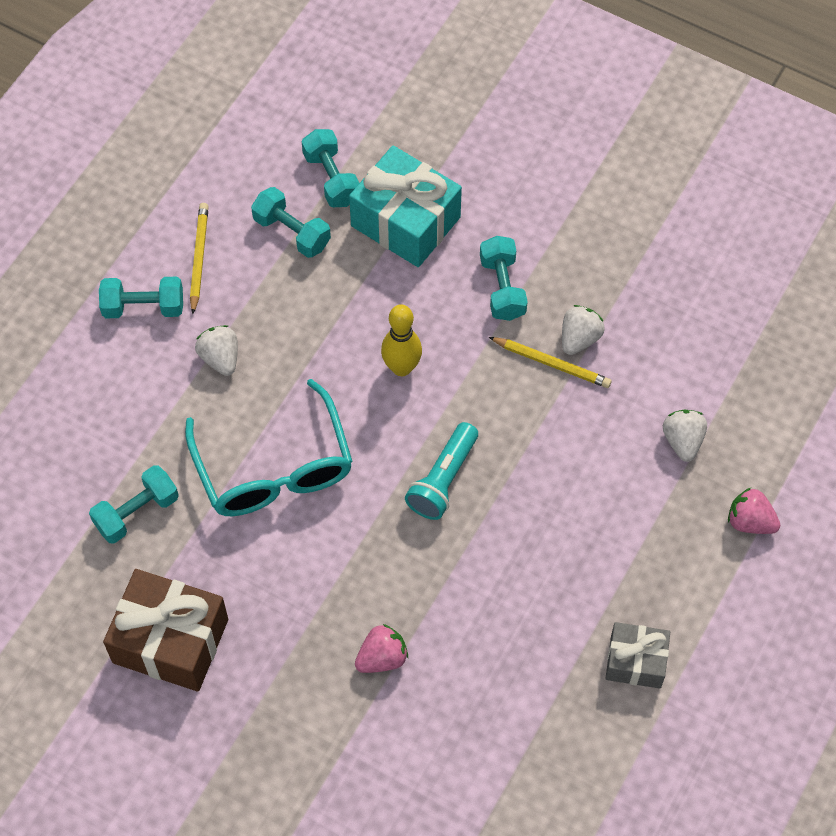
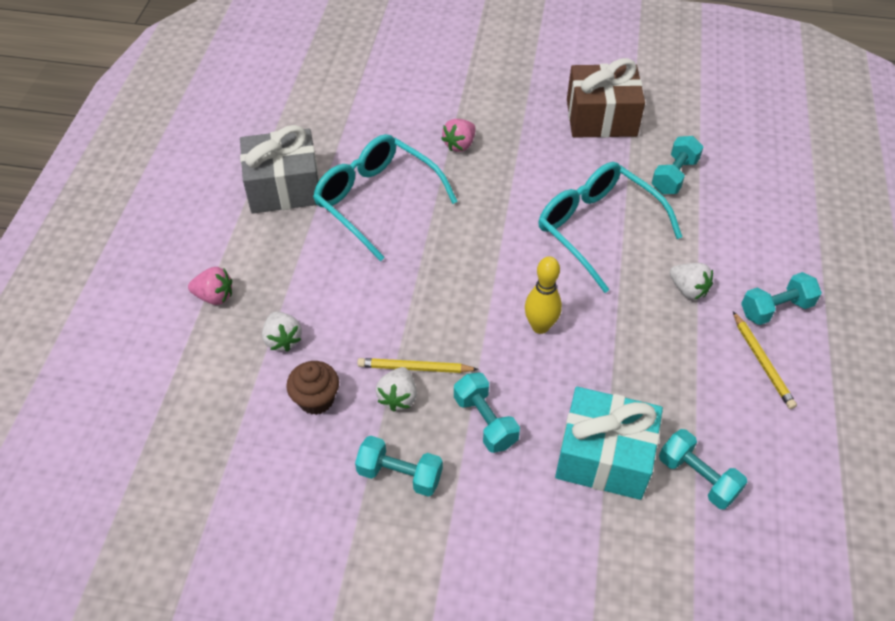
camera: 160 degrees right, 10 degrees down
(292, 232) = (700, 411): turquoise dumbbell -> turquoise dumbbell (400, 474)
(443, 480) = (467, 256): turquoise flashlight -> none
(522, 598) = (377, 201): none -> turquoise glasses
(635, 661) = (284, 187): grey gift -> grey gift, size x1.69
(663, 362) = (316, 399): none -> brown cupcake

